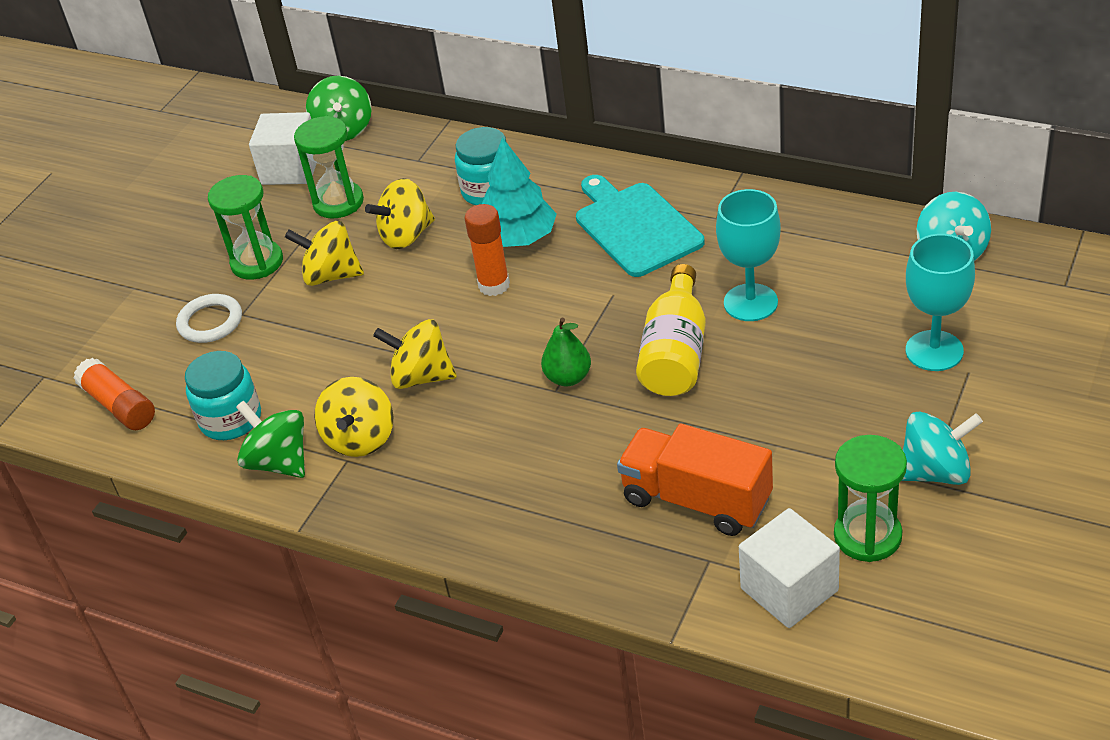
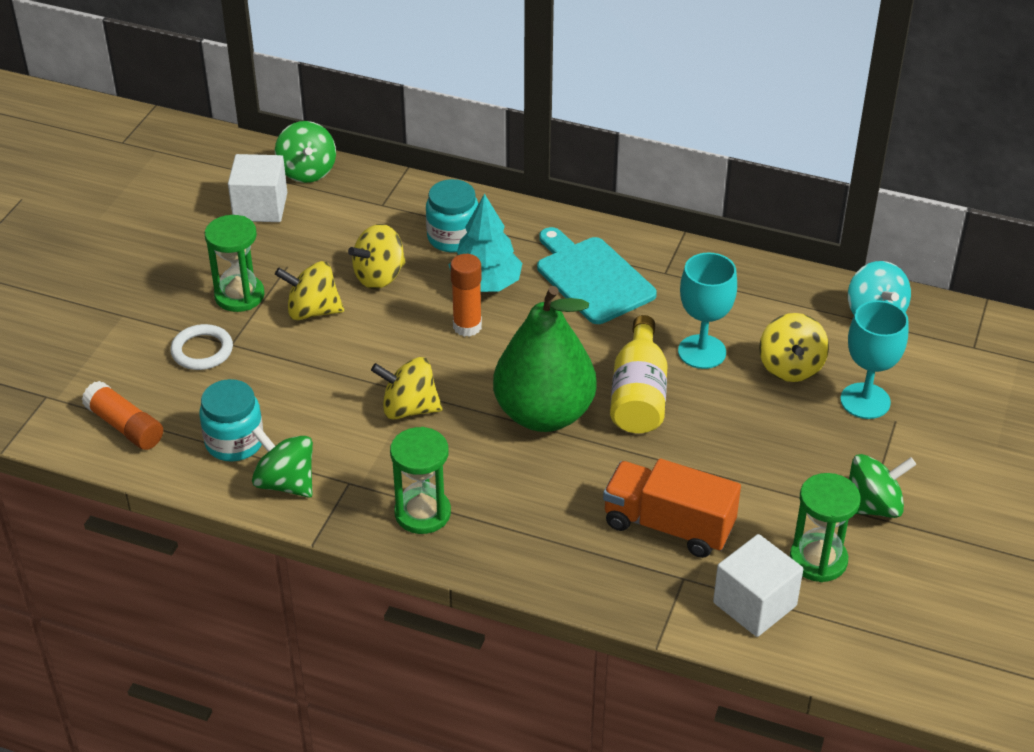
camera: 10 degrees left, 0 degrees up
(338, 202) = (310, 242): green hourglass -> green hourglass (422, 513)
(360, 438) = (359, 463): yellow spinning top -> yellow spinning top (790, 367)
(568, 378) = (544, 414): green pear -> green pear, size x2.30
(935, 472) = (872, 506): turquoise spinning top -> green spinning top

